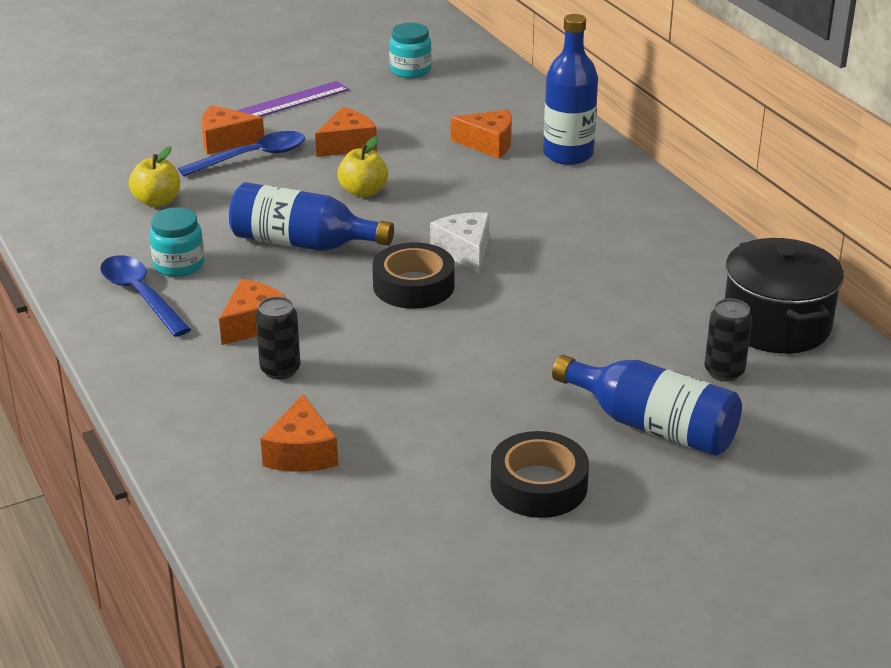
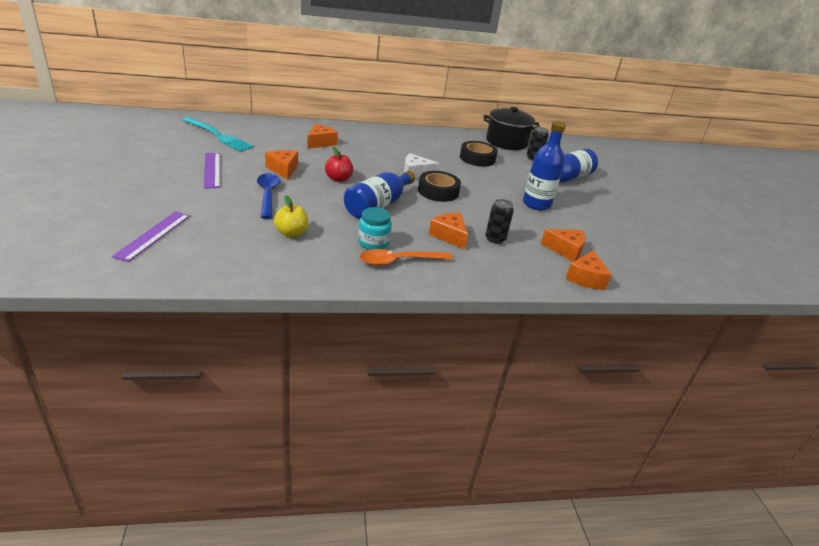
camera: 75 degrees left, 0 degrees up
(85, 126) = (153, 235): none -> purple ruler
(141, 295) = (399, 261): blue spoon -> orange spoon
(225, 141) = (237, 197): orange cheese -> orange cheese (586, 278)
(363, 191) = (338, 179): yellow apple -> red apple
(410, 70) = (218, 136): turquoise jar -> turquoise fork
(538, 485) = (598, 208): black tape -> black tape (477, 158)
(568, 154) = (348, 133): blue bottle -> blue bottle (536, 204)

